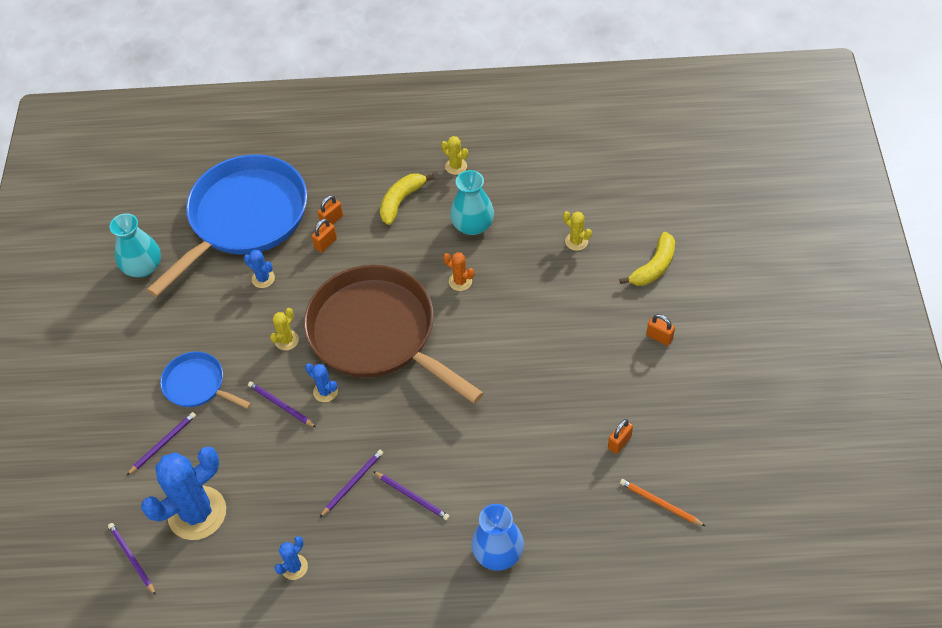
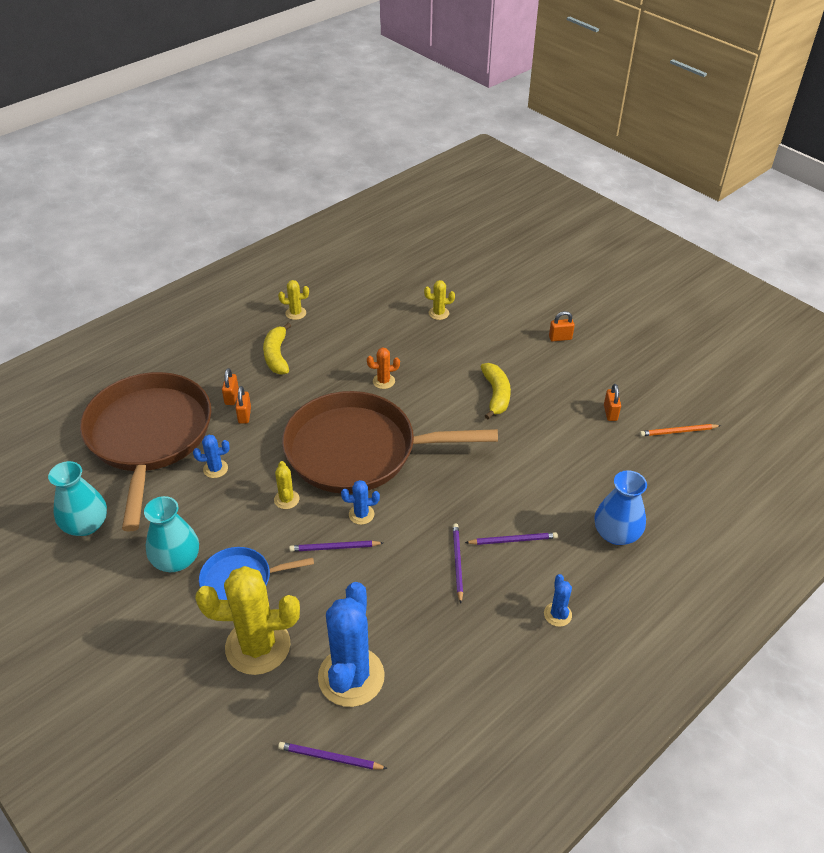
camera: 45 degrees left, 10 degrees down
(163, 444) = (258, 646): purple pencil -> yellow cactus
(244, 218) = (149, 436): blue pan -> brown pan
(294, 567) = (481, 655): blue cactus -> blue cactus (557, 614)
(473, 225) = (351, 342): turquoise vase -> turquoise vase (176, 560)
(654, 267) = (508, 301): yellow banana -> yellow banana (496, 395)

